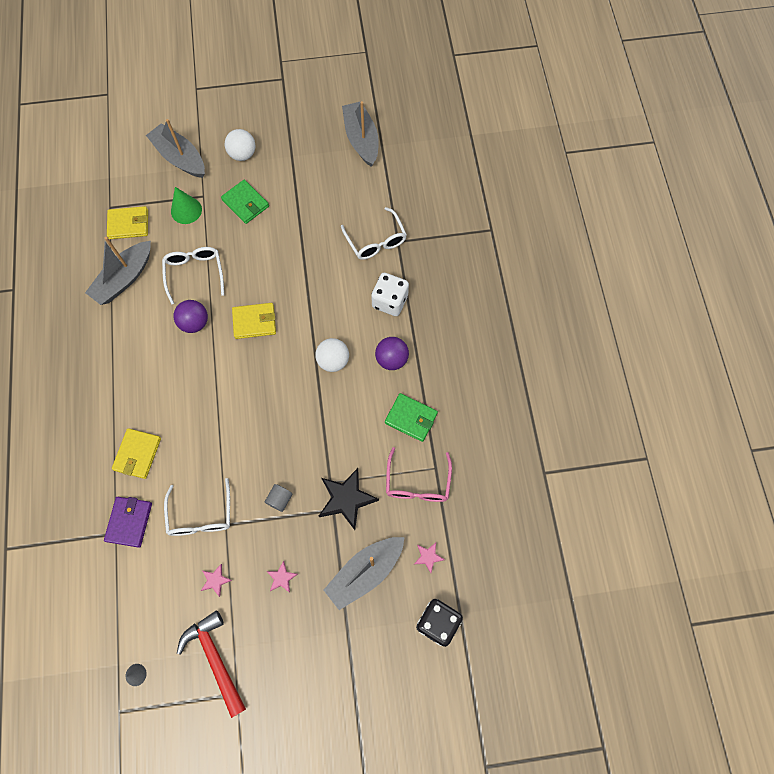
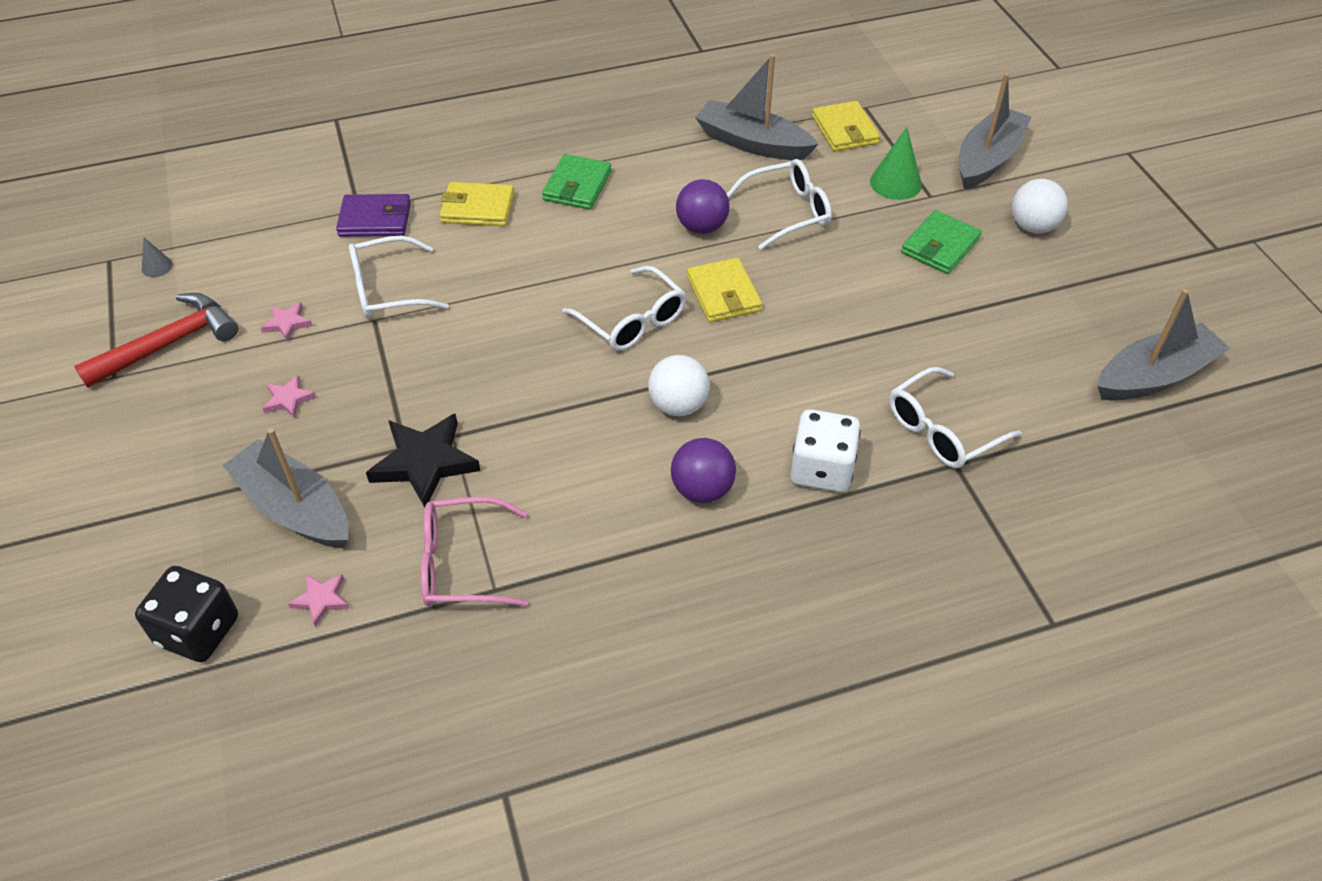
camera: 80 degrees right, 20 degrees down
(264, 374) = (632, 321): none -> white glasses
(280, 499) = (418, 376): grey cylinder -> none
(411, 418) = (589, 536): green wallet -> green wallet (577, 186)

